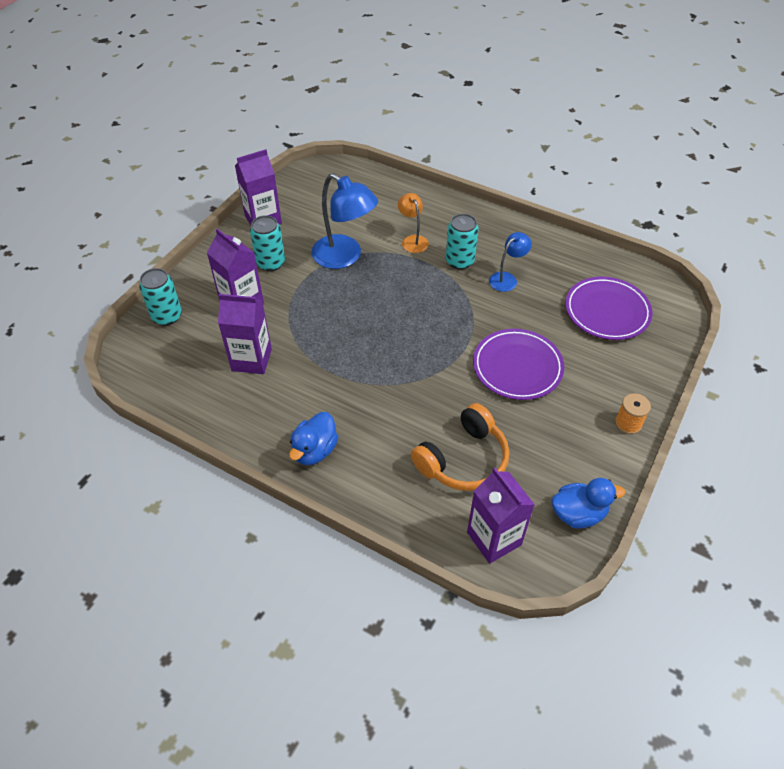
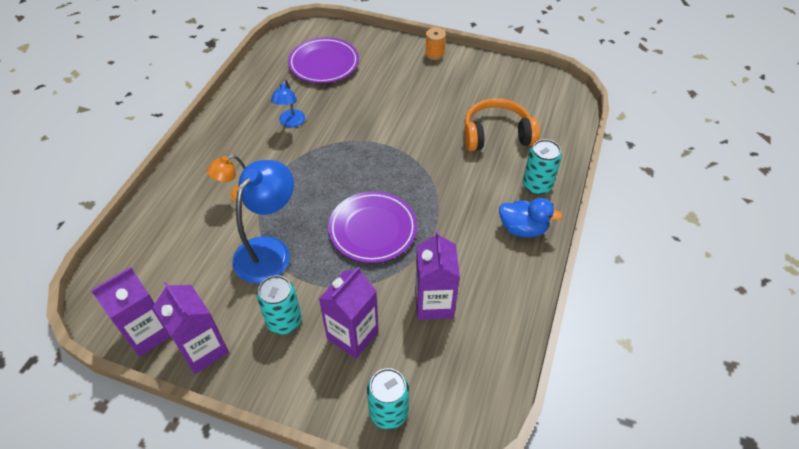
camera: 100 degrees left, 0 degrees up
(459, 261) = (269, 156): turquoise can -> turquoise can (537, 185)
(463, 459) = (496, 135): orange headphones -> orange headphones turned 45 degrees counterclockwise
(494, 538) = (555, 114): purple carton -> purple carton (148, 333)
(507, 278) = (291, 122): blue lamp -> blue lamp turned 120 degrees counterclockwise
(517, 367) = (396, 111): purple plate -> purple plate (372, 229)
(578, 514) = (518, 76): blue duck -> none

